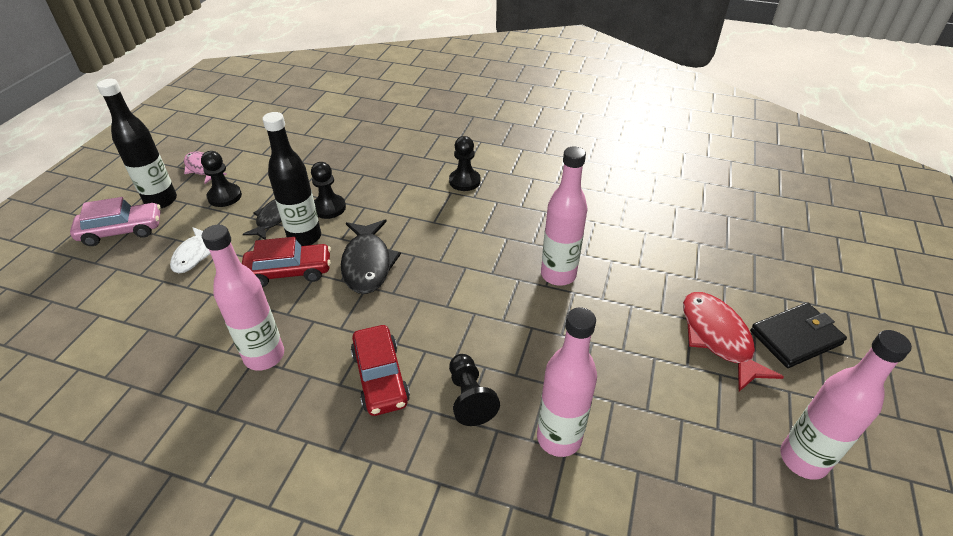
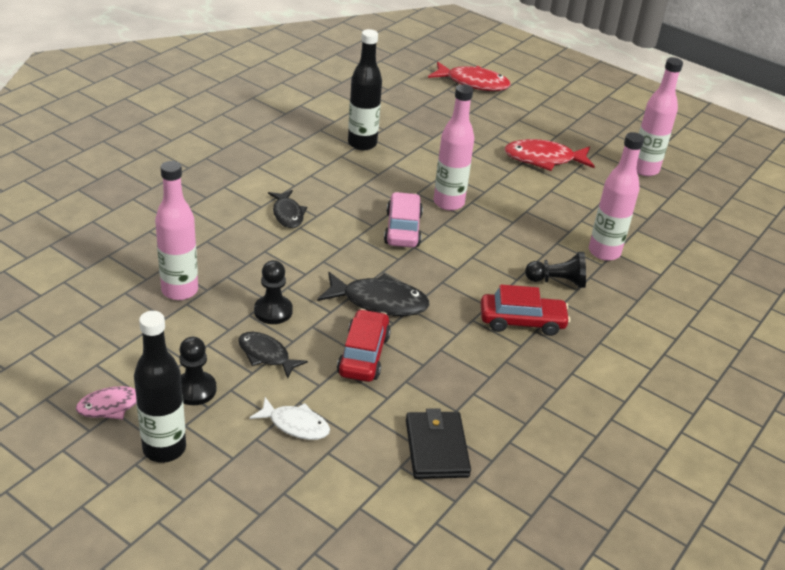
camera: 75 degrees left, 5 degrees down
(122, 231) = (209, 488): pink car -> pink car (402, 229)
(264, 356) = (472, 386): pink bottle -> pink bottle (180, 290)
(304, 237) = (314, 336): black bottle -> black bottle (362, 144)
(464, 181) = (287, 214): black pawn -> black fish
(795, 337) = (555, 131): black wallet -> black wallet (436, 448)
(820, 243) = (473, 83): none -> red fish

